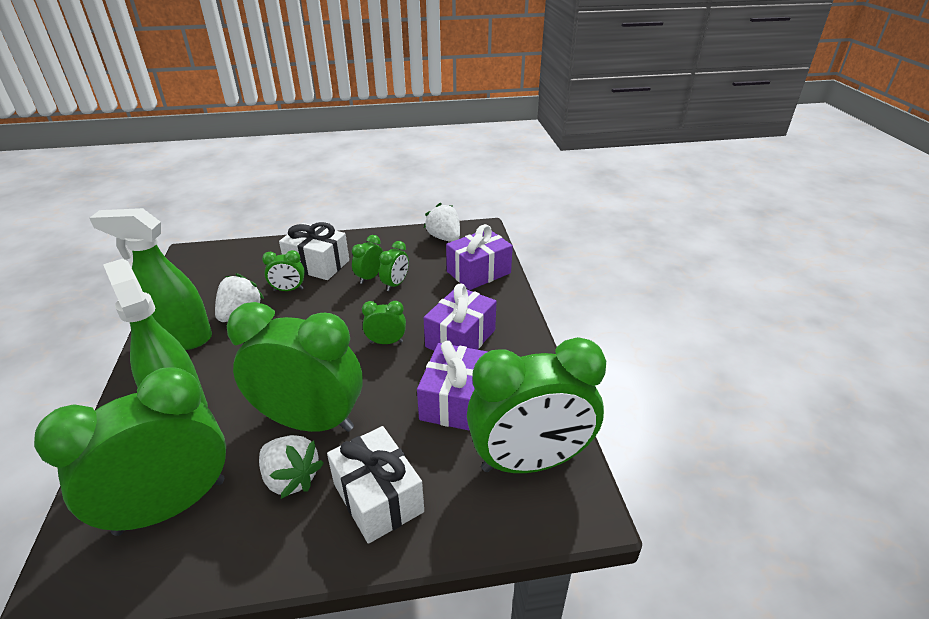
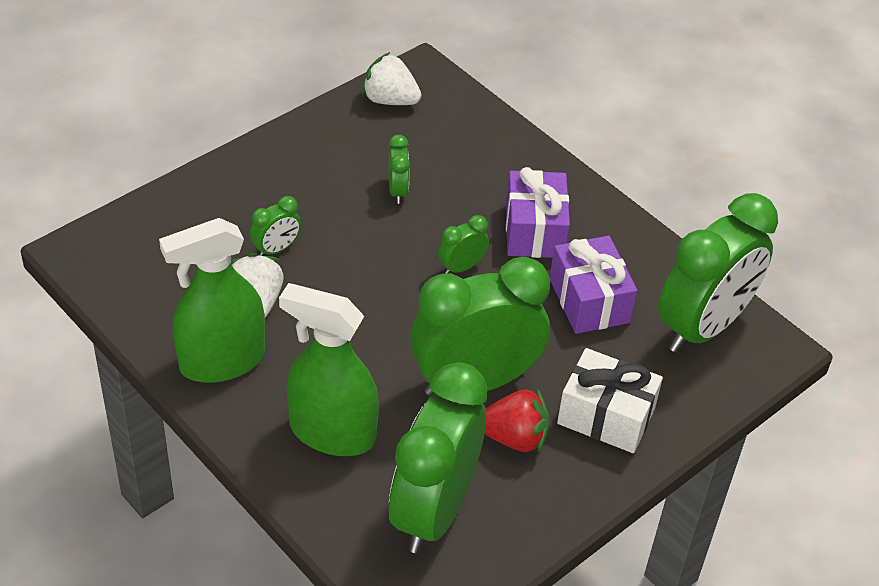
camera: 35 degrees left, 10 degrees up
(291, 478) = (514, 438): white strawberry -> red strawberry
(317, 264) = (271, 200): white gift -> none
(370, 277) = (357, 193): green clock -> none
(478, 272) = (477, 137): purple gift -> none

